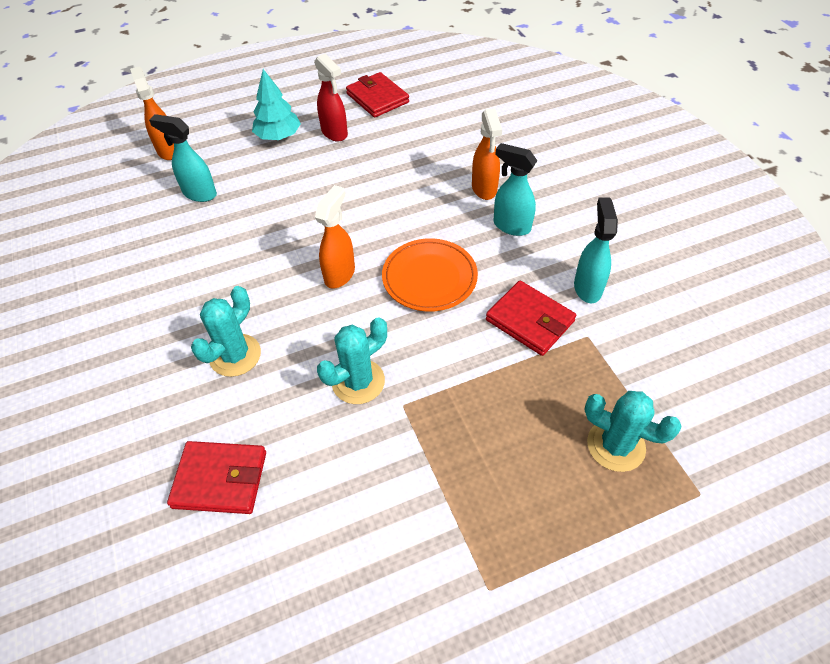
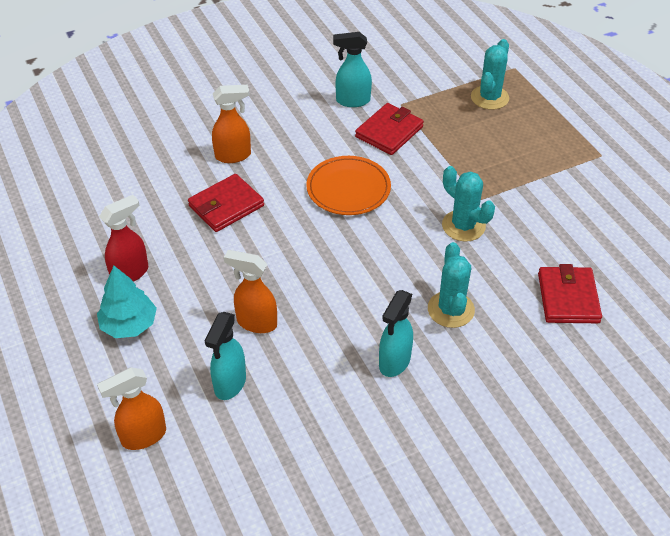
camera: 95 degrees left, 5 degrees down
(235, 355) = (450, 309): turquoise cactus -> turquoise cactus turned 60 degrees clockwise
(340, 274) = (348, 248): orange spray bottle -> orange spray bottle (256, 323)
(377, 98) = (68, 241): red wallet -> red wallet (226, 206)
(511, 226) = (283, 140): turquoise spray bottle -> turquoise spray bottle (394, 362)

